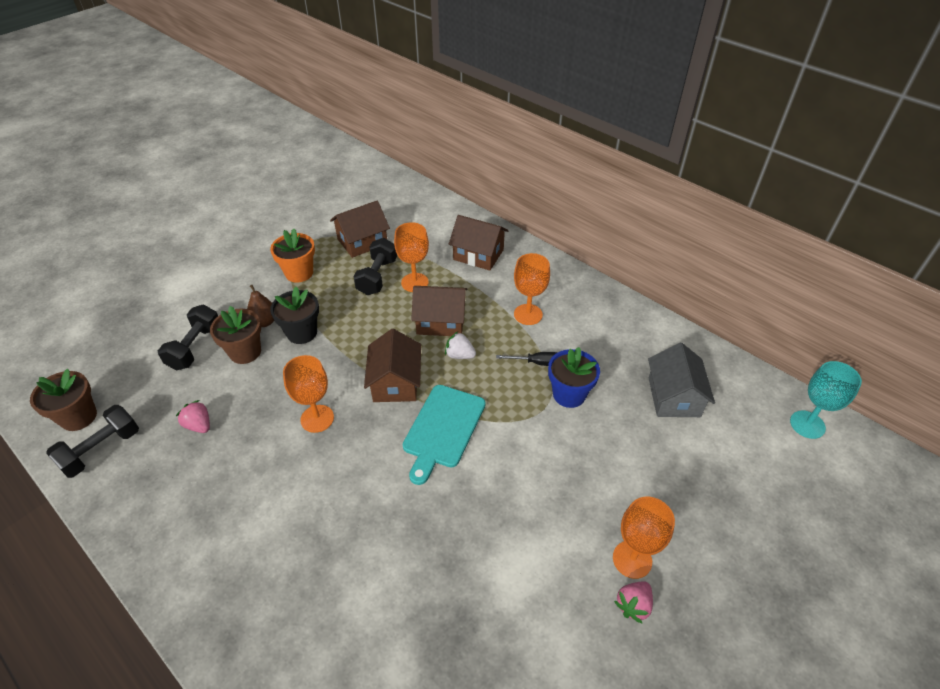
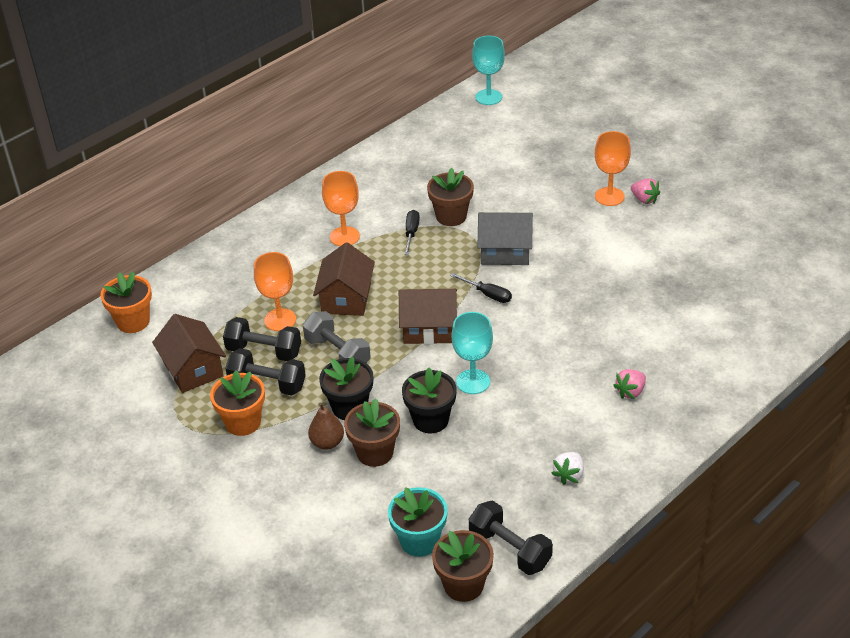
camera: 85 degrees left, 5 degrees down
(138, 386) = (419, 541): none -> turquoise flower pot
(195, 347) = (362, 500): black dumbbell -> black dumbbell (267, 384)
(199, 425) = (478, 473): pink strawberry -> pink strawberry (630, 392)
(274, 388) = (430, 420): none -> black flower pot
(317, 418) = (473, 382): orange goblet -> turquoise goblet
(369, 321) = (337, 353): none -> grey dumbbell
(418, 207) = (133, 321): none -> orange flower pot
(443, 429) = (488, 294): turquoise cutting board -> black screwdriver
(459, 355) = (396, 284): white strawberry -> white strawberry (569, 475)
(478, 254) = (241, 270): brown house -> none
(569, 394) = (451, 216): blue flower pot -> brown flower pot
(673, 397) = (457, 158): grey house -> grey house (505, 251)

